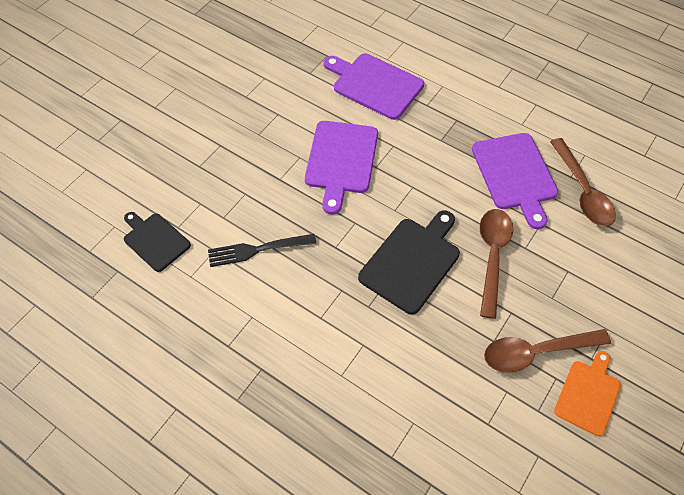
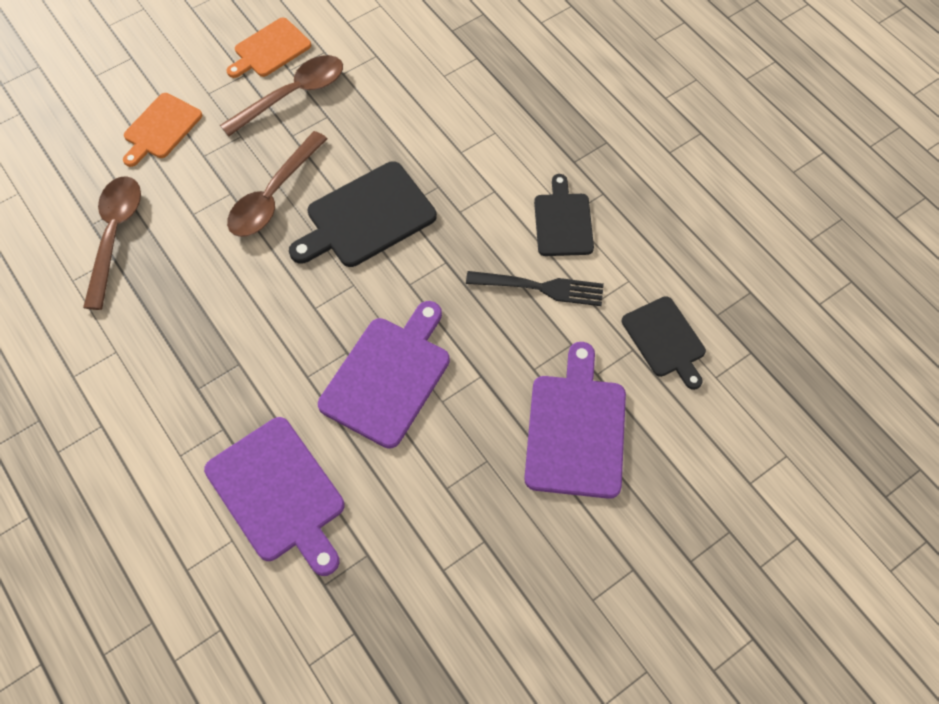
camera: 160 degrees left, 5 degrees up
(255, 308) = (563, 221): none -> black cutting board
(515, 175) = (178, 282): purple cutting board -> purple cutting board (575, 429)
(536, 352) = (293, 95): brown spoon -> brown spoon turned 45 degrees counterclockwise
(619, 282) = (161, 128): none -> orange cutting board

